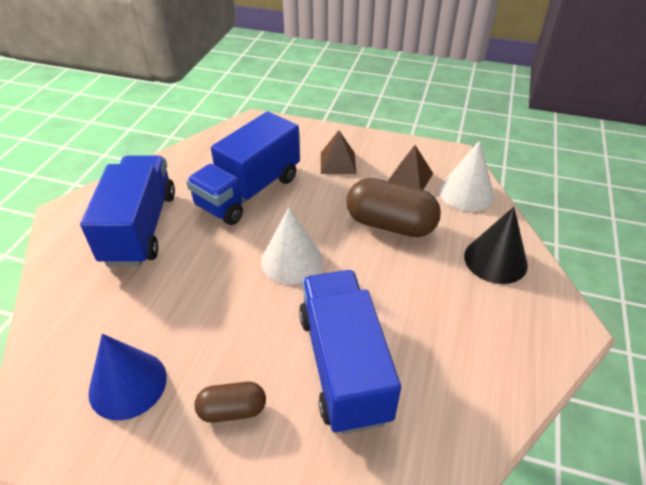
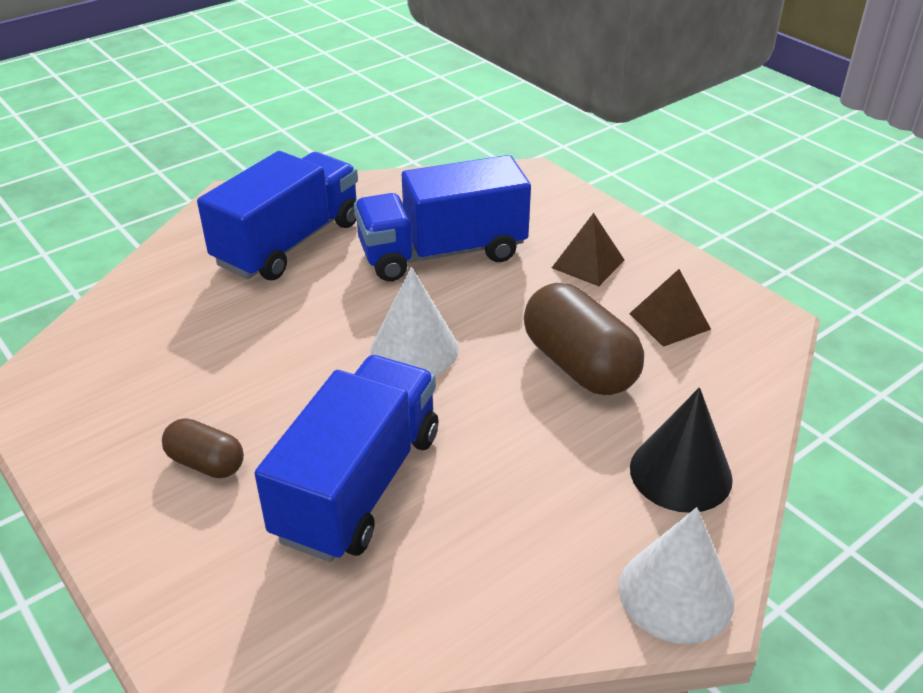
camera: 35 degrees right, 5 degrees down
(128, 384) = (138, 387): blue cone -> none
(466, 193) = (733, 374): white cone -> white cone (676, 593)

